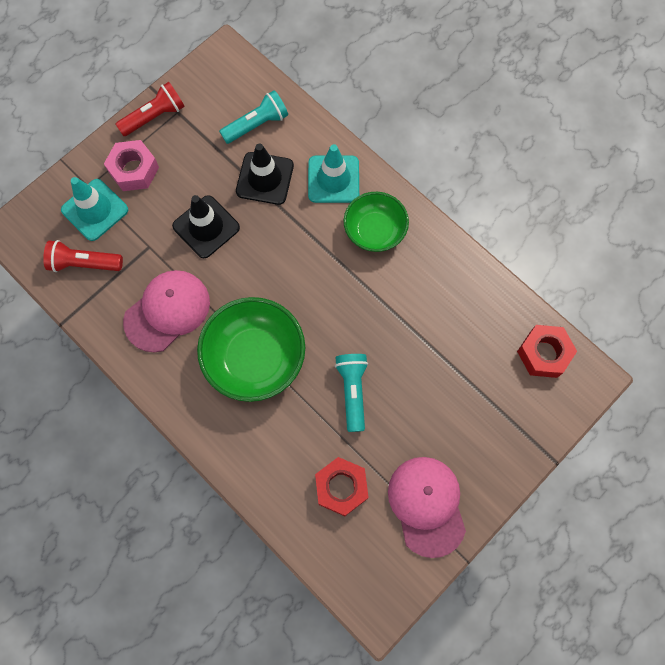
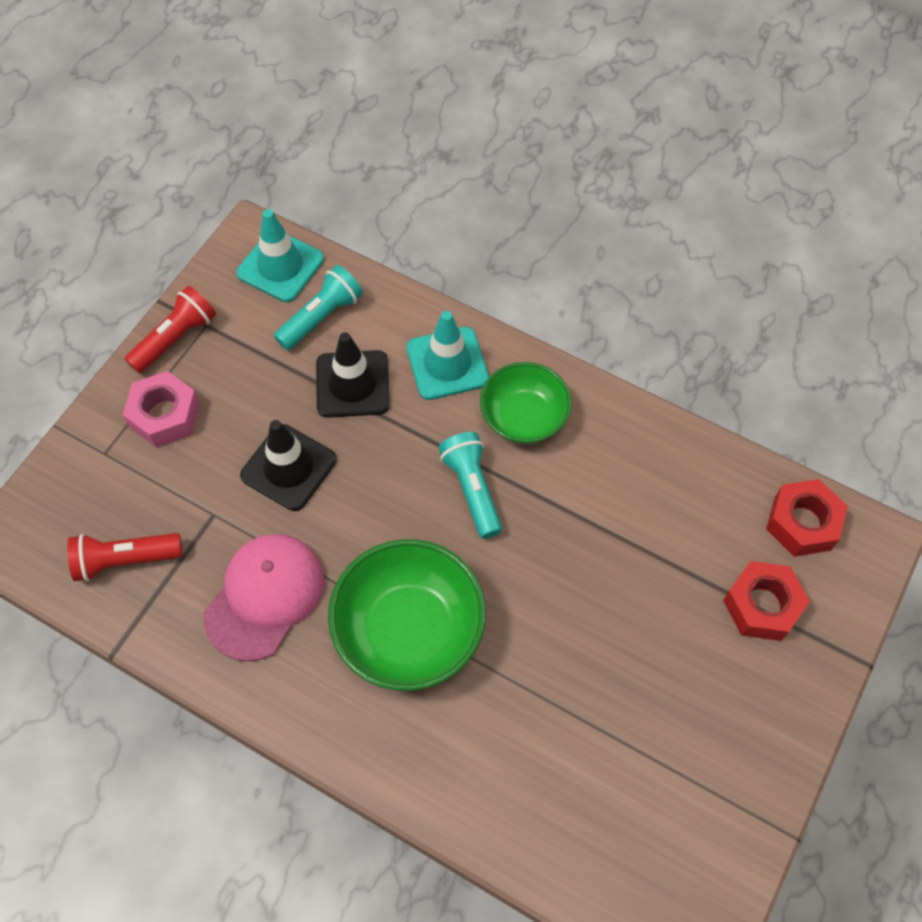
camera: 15 degrees left, 10 degrees down
(95, 210) = (122, 482): turquoise traffic cone -> turquoise traffic cone (280, 266)
(341, 487) = (587, 781): red nut -> red nut (762, 605)
(352, 391) = (560, 641): turquoise flashlight -> turquoise flashlight (472, 489)
(427, 505) = (715, 774): pink cap -> none

